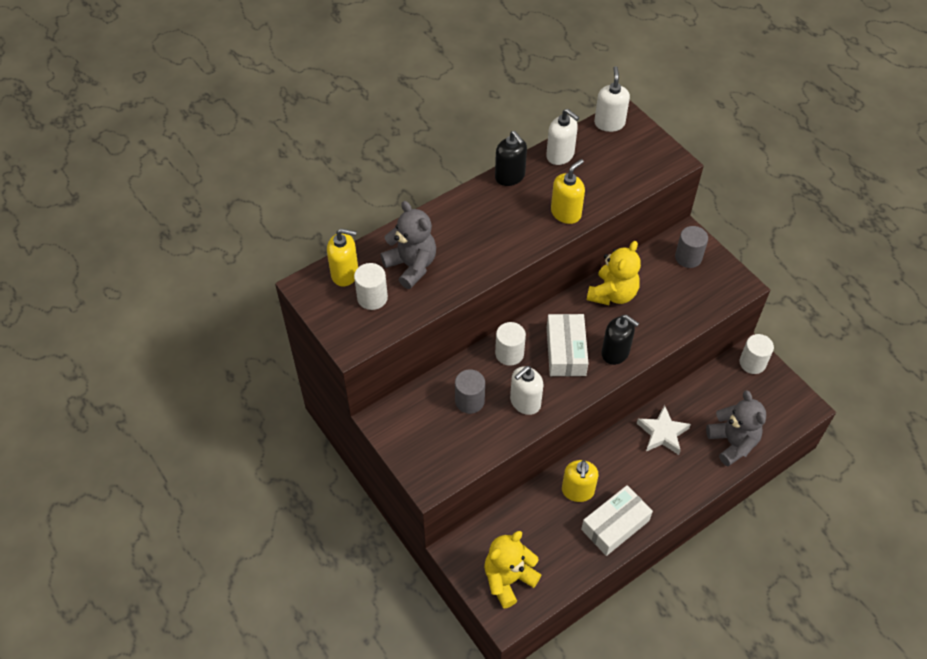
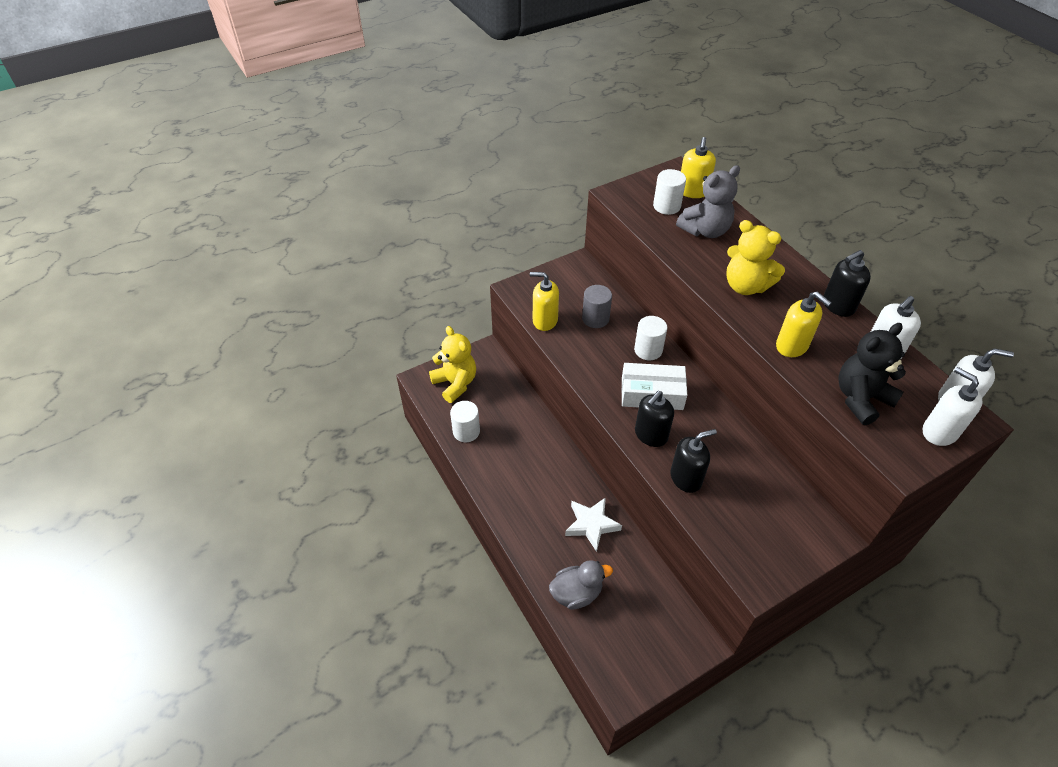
camera: 95 degrees right, 5 degrees down
(525, 402) = (592, 356): white soap dispenser -> white soap dispenser (939, 432)
(577, 491) = (532, 442): yellow soap dispenser -> yellow soap dispenser (544, 320)
(612, 294) = (730, 443): yellow teddy bear -> yellow teddy bear (745, 286)
(615, 525) = (494, 467): white box -> none
(617, 176) = (861, 399): none -> black teddy bear
(656, 327) = (686, 478): none -> black soap dispenser
(688, 257) = (795, 529): grey cylinder -> none
(732, 443) = (576, 593): grey teddy bear -> grey duck
(752, 363) = (686, 641): white cylinder -> white cylinder (466, 431)

